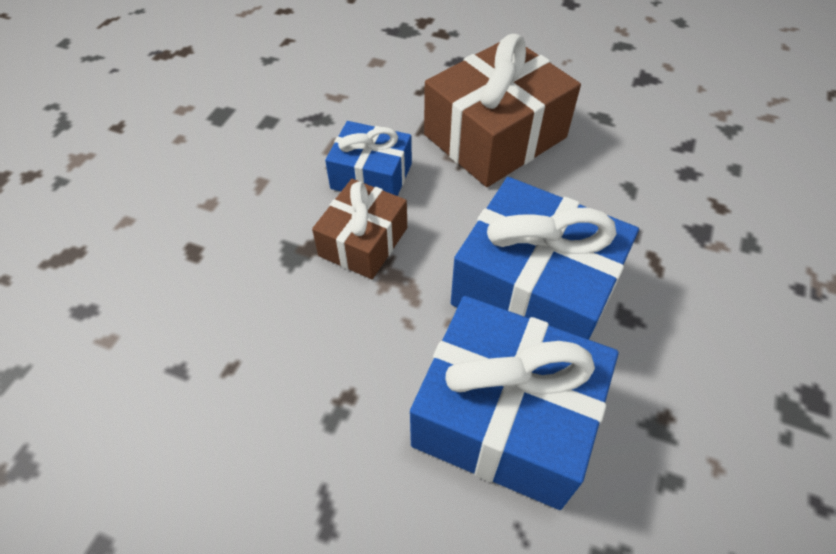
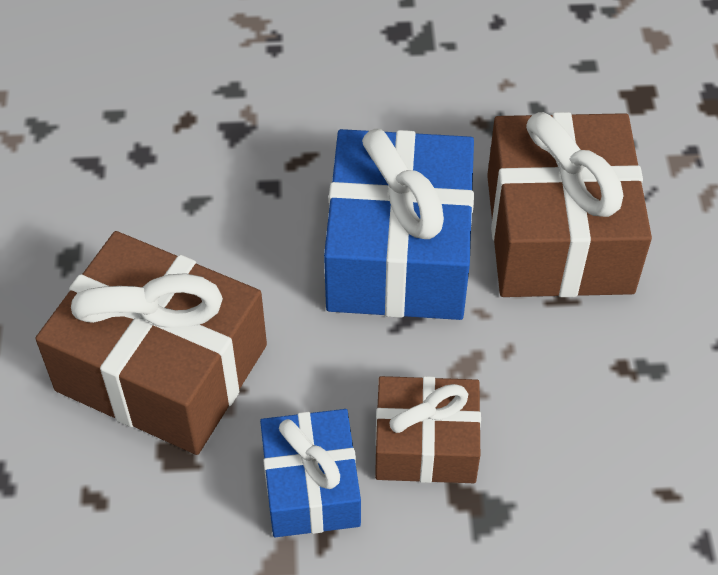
camera: 115 degrees left, 0 degrees up
(505, 418) = (559, 233): blue gift -> brown gift

